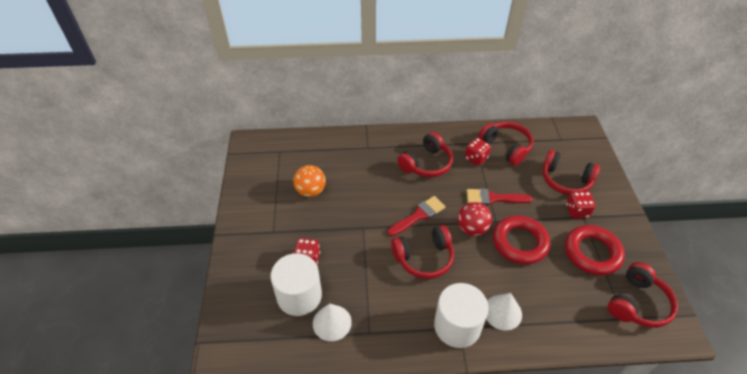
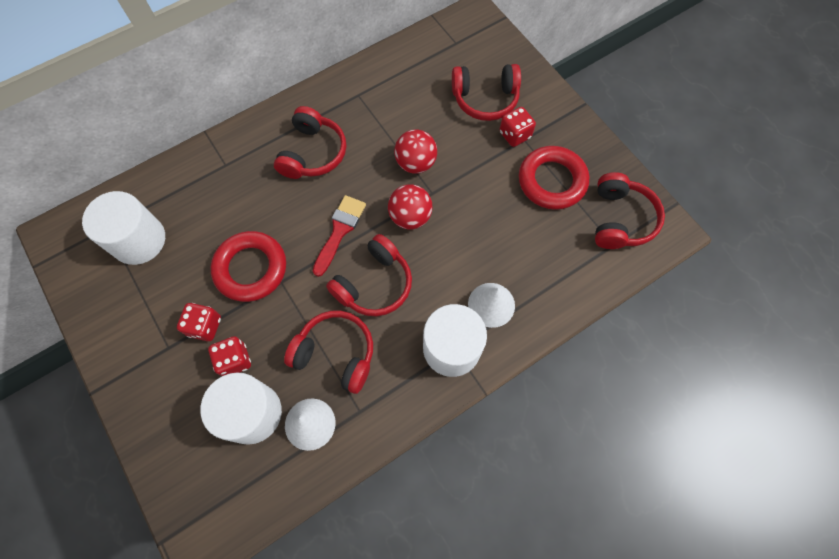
camera: 30 degrees left, 20 degrees up
(293, 166) = (139, 240): none -> white cylinder
(311, 191) = (184, 265): orange ball -> none
(476, 158) = (369, 117): red dice -> red dice (205, 326)
(493, 198) = (415, 163): red brush -> red ball
(506, 147) = (398, 83): red headphones -> red headphones (336, 354)
(520, 242) = (471, 208): red ring -> red ring (251, 269)

